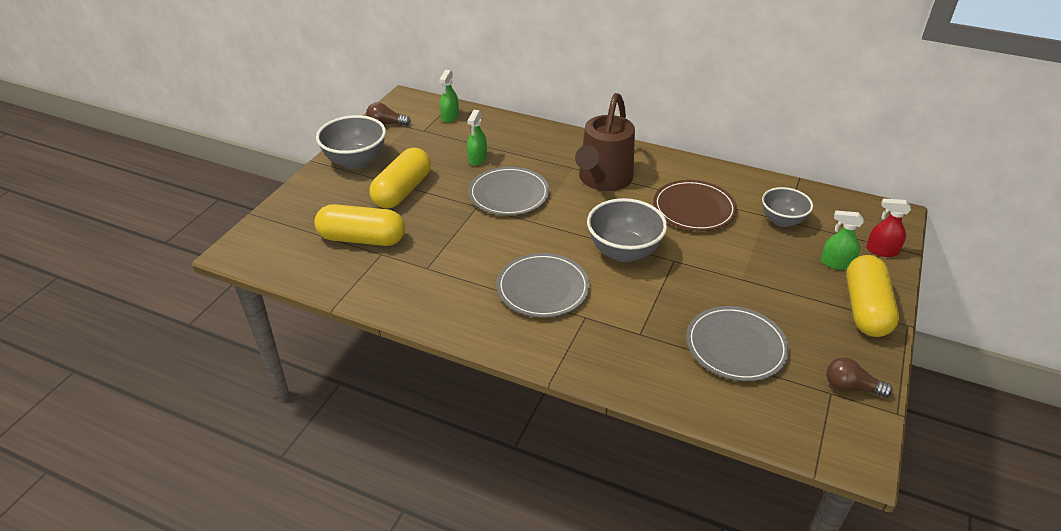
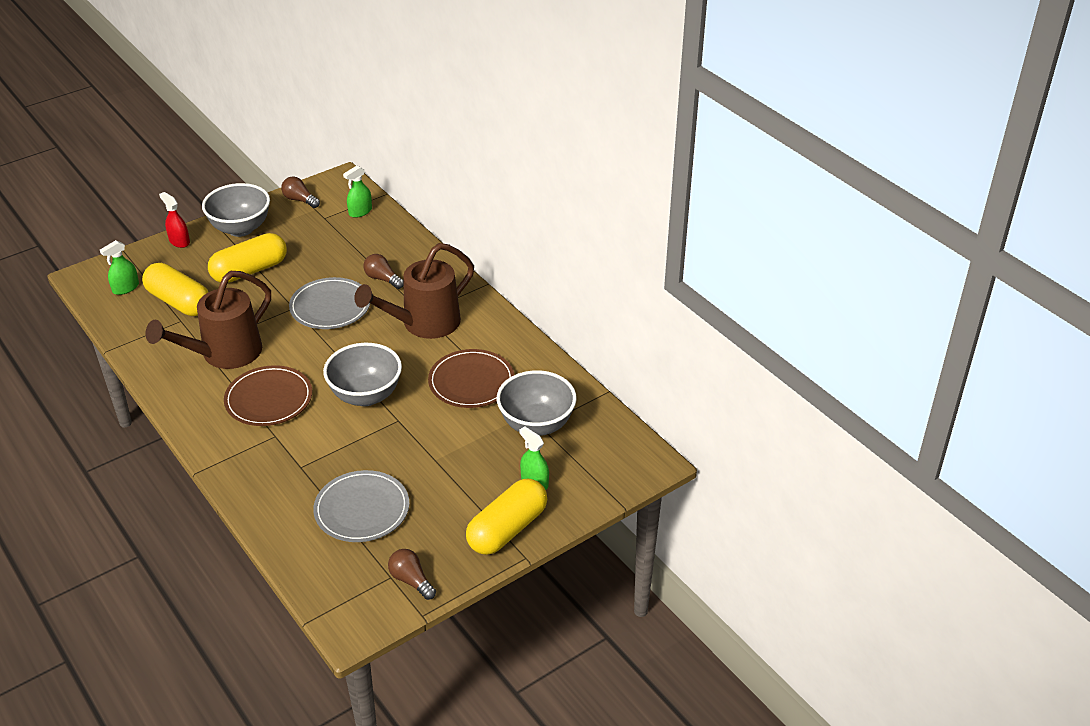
camera: 30 degrees right, 0 degrees up
(456, 267) = (223, 354): none -> brown watering can
(477, 159) = (340, 263): green spray bottle -> green spray bottle (125, 288)
(528, 159) = (382, 279): none -> brown light bulb
(543, 288) = (269, 399): grey plate -> brown plate
(782, 221) = (536, 425): grey bowl -> grey bowl, size x1.51
(882, 251) = (591, 489): red spray bottle -> red spray bottle (179, 241)

